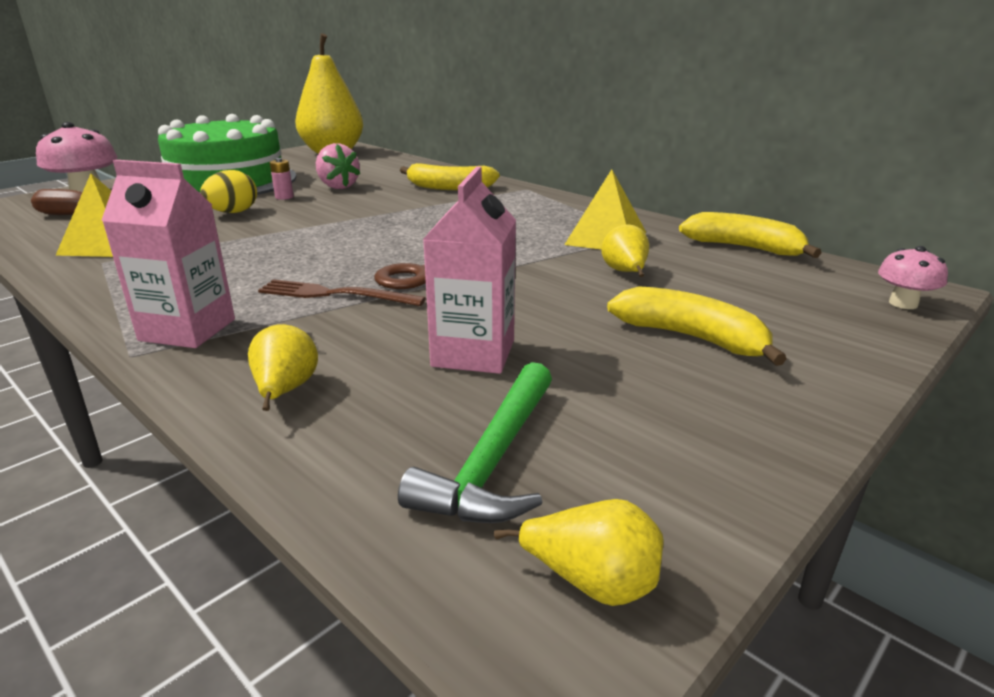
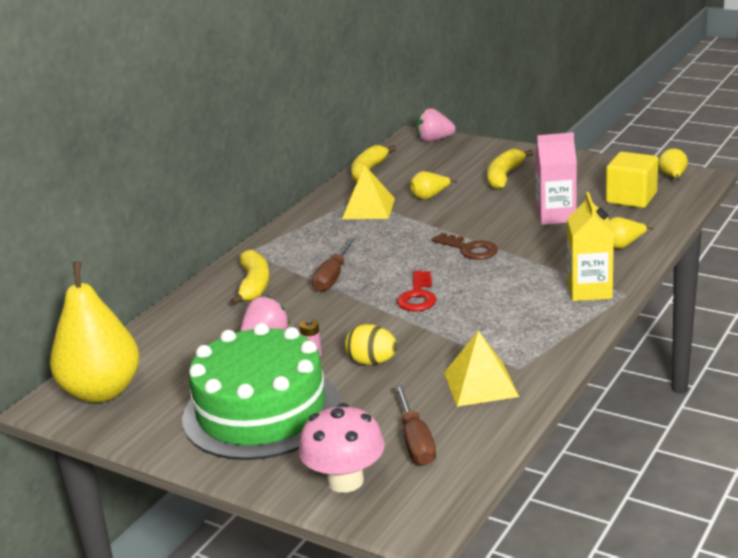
camera: 100 degrees left, 0 degrees up
(187, 330) = (589, 290): pink carton -> yellow carton
(331, 239) = (418, 296): none -> red key
(335, 294) = (514, 265): brown fork -> none
(428, 211) = (333, 277): none -> brown screwdriver
(493, 460) = (631, 198): green hammer -> yellow cube
(903, 303) = (434, 140): pink mushroom -> pink strawberry

